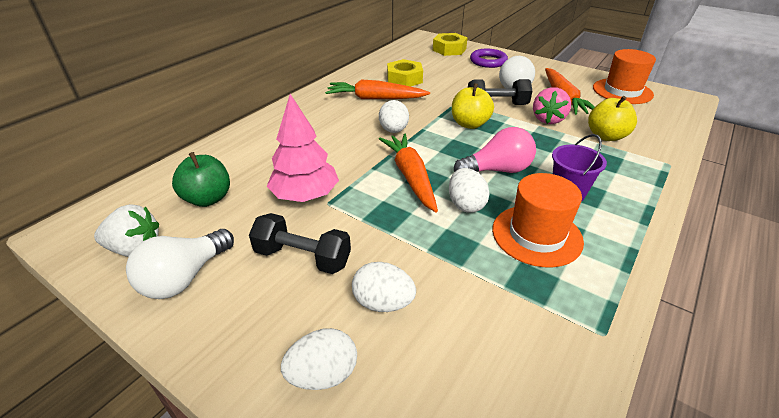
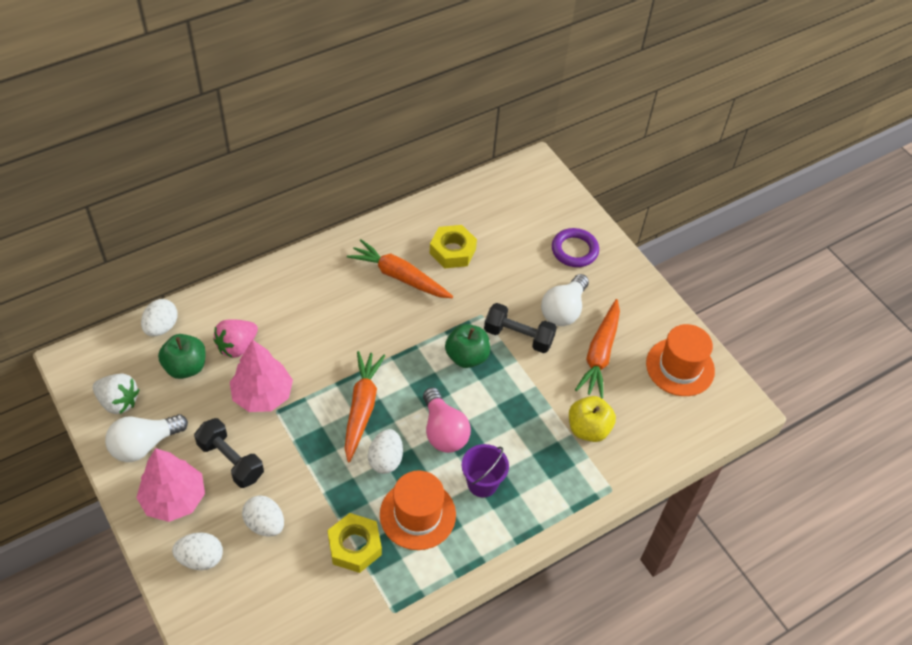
camera: 20 degrees right, 15 degrees up
(250, 319) = (174, 499): none -> pink tree
(393, 130) = (386, 337): white egg -> white egg (161, 327)
(449, 49) = (547, 206): yellow nut -> yellow nut (355, 546)
(469, 124) = (467, 356): yellow apple -> green apple
(497, 170) = (443, 431): pink light bulb -> pink light bulb turned 60 degrees clockwise
(548, 119) = (552, 381): pink strawberry -> pink strawberry (237, 346)

